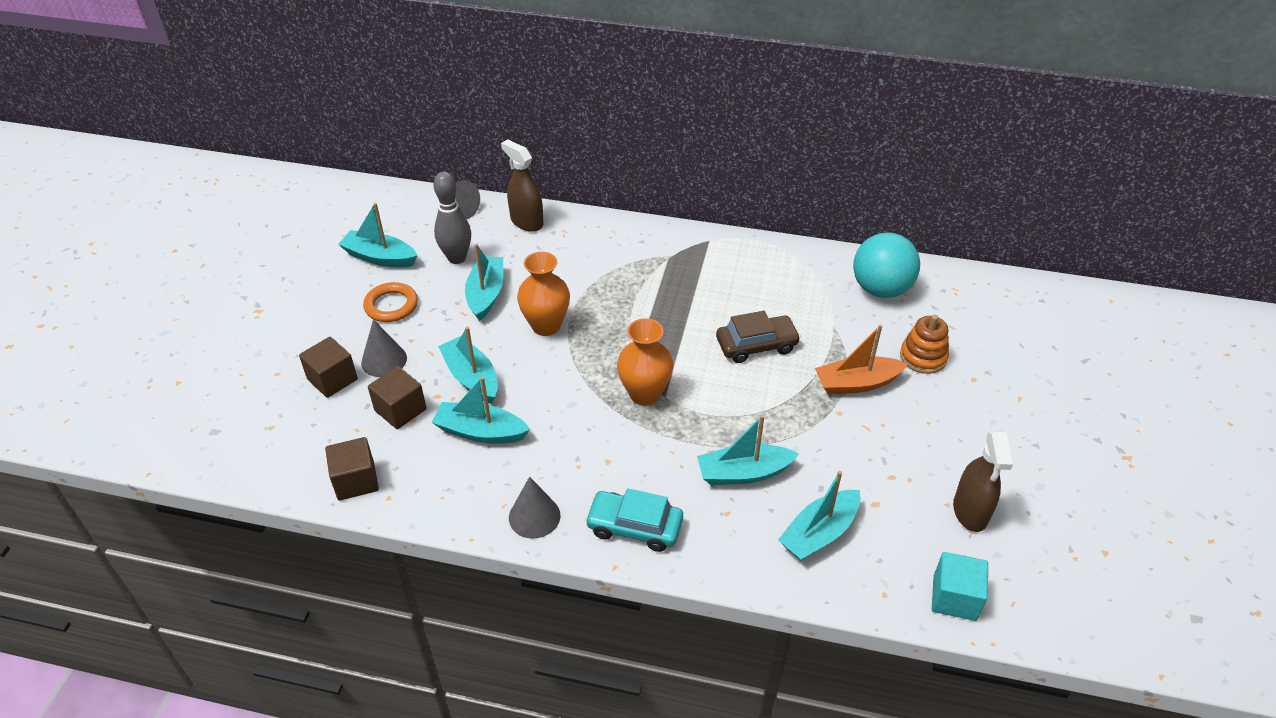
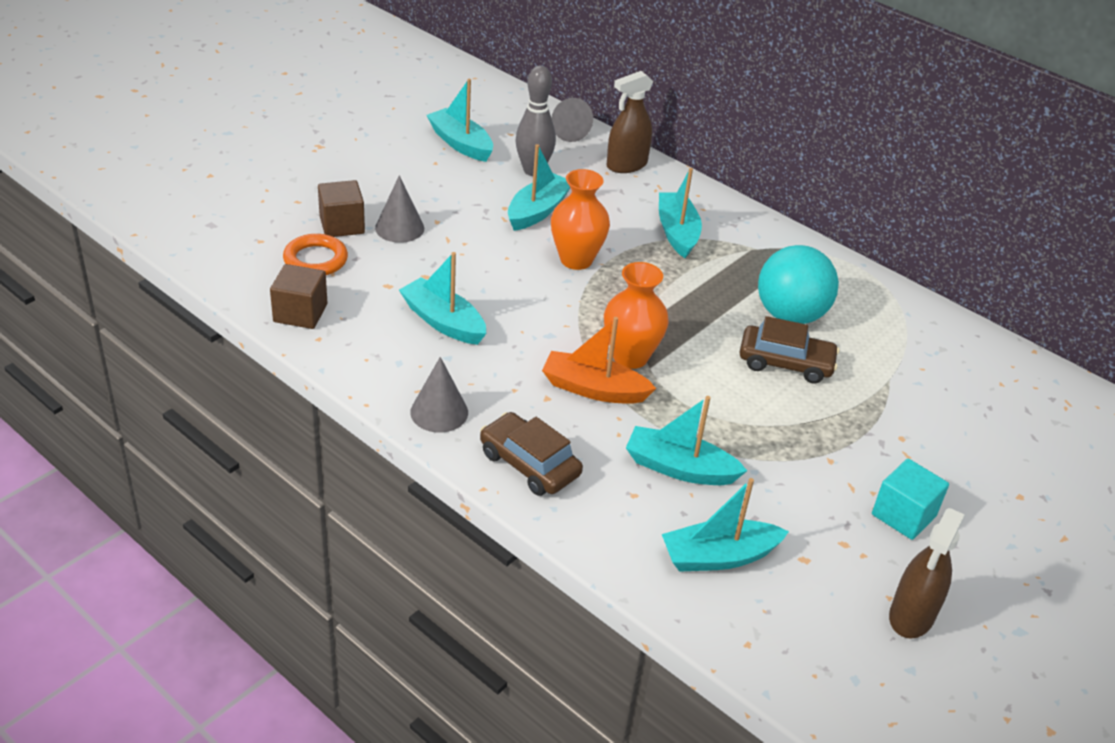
camera: 25 degrees right, 5 degrees down
(391, 305) = (441, 186): orange ring -> orange ring (315, 260)
(400, 410) = (383, 273): brown cube -> none
(471, 378) = (469, 274): turquoise boat -> turquoise boat (677, 232)
(526, 222) = (626, 165): brown spray bottle -> brown spray bottle turned 105 degrees counterclockwise
(634, 527) = (529, 464): turquoise car -> brown car
(857, 383) = (873, 442): orange boat -> orange boat (594, 389)
(880, 289) = (974, 368): turquoise ball -> turquoise ball (790, 315)
(923, 357) = (973, 450): orange stacking toy -> none
(954, 598) = (826, 685): turquoise cube -> turquoise cube (903, 515)

